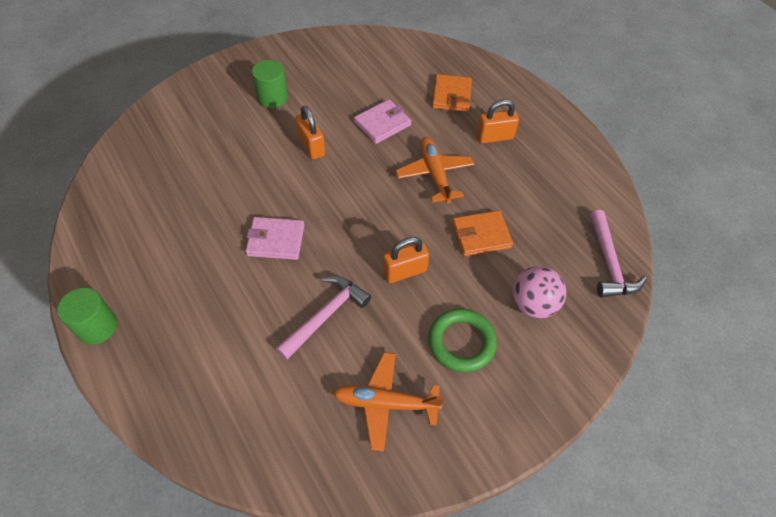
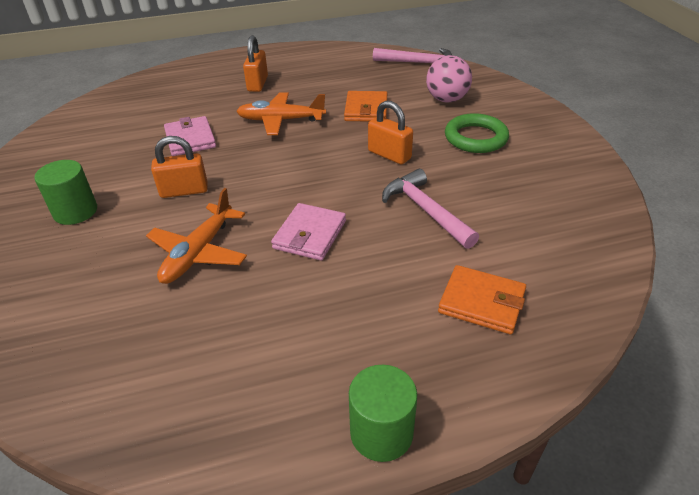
camera: 70 degrees left, 15 degrees down
(385, 403) = (532, 187): orange plane -> orange plane (199, 253)
(404, 271) = (389, 155): orange padlock -> orange padlock turned 45 degrees counterclockwise
(451, 95) = (187, 95): orange wallet -> orange wallet (481, 302)

